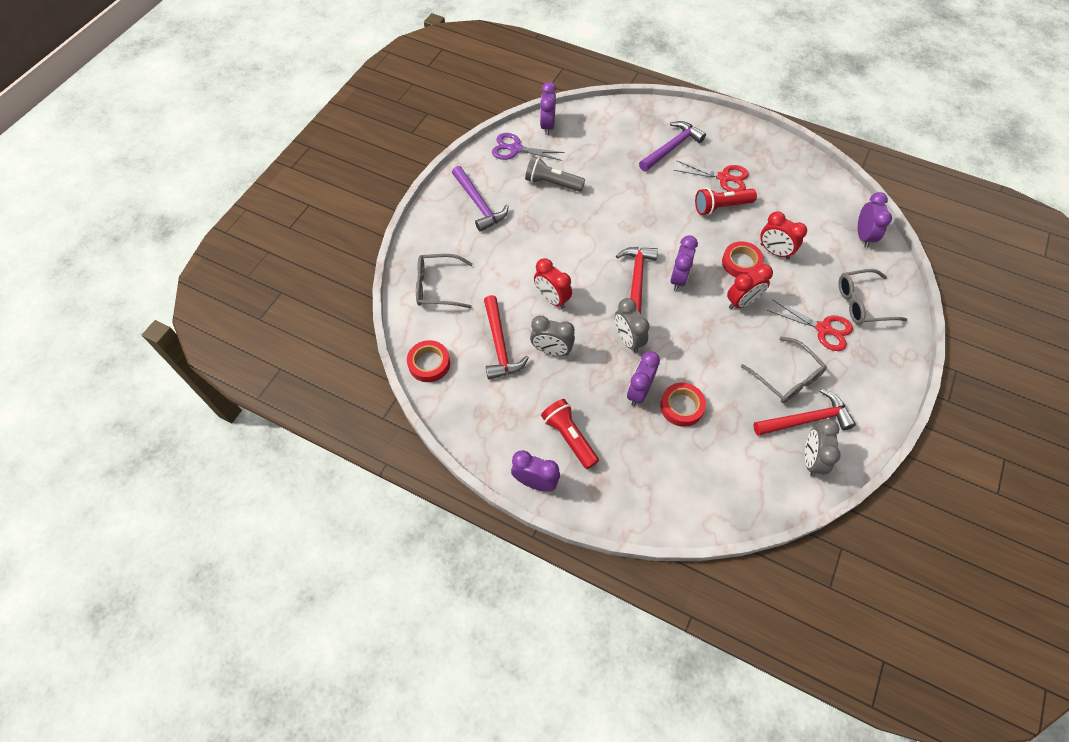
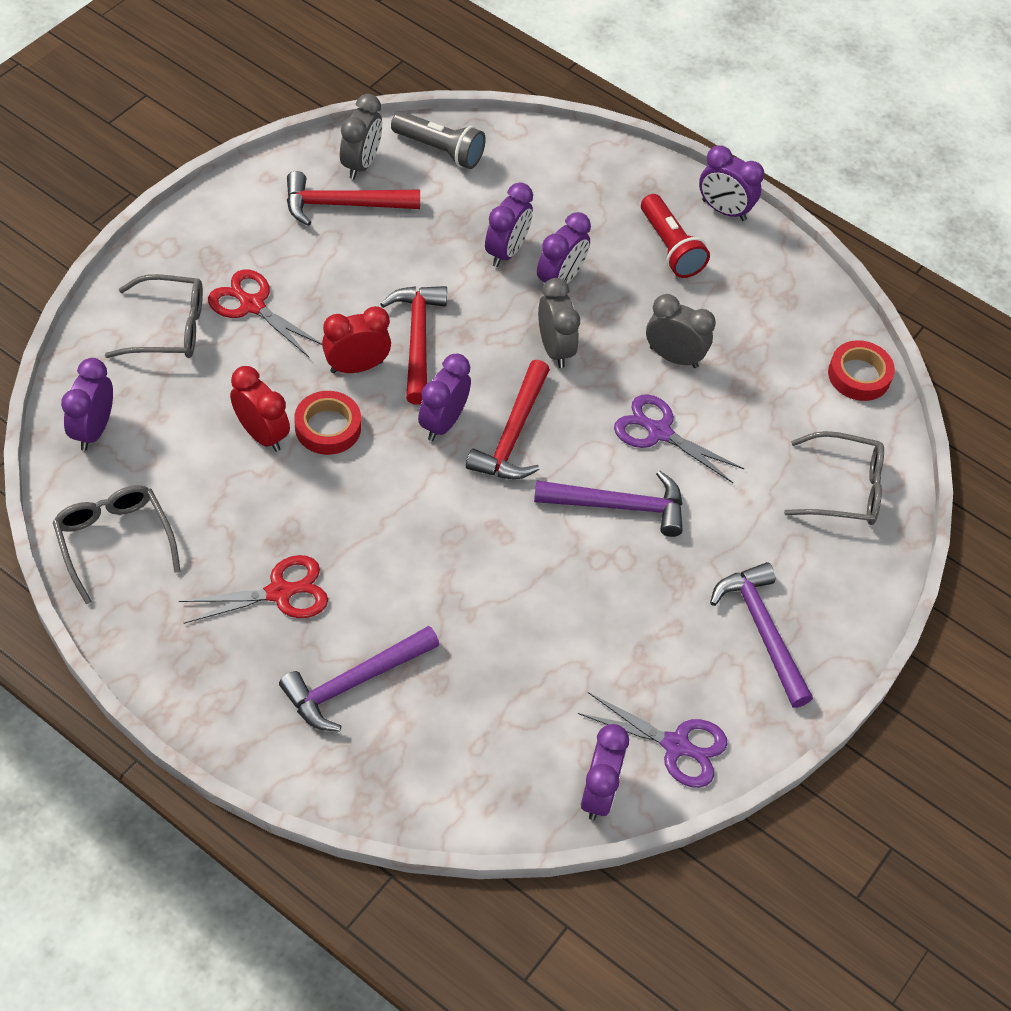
camera: 175 degrees left, 5 degrees down
(499, 345) = (751, 380): red hammer -> red hammer (417, 340)
(552, 183) = (616, 648): grey flashlight -> grey flashlight (440, 150)
(552, 299) = (658, 432): red clock -> purple scissors
(566, 251) = (619, 506): none -> purple hammer
(681, 406) = (506, 251): red tape -> purple clock
(721, 207) = (314, 534): red flashlight -> none
(724, 178) = (280, 592): red scissors -> red scissors turned 135 degrees clockwise
(786, 377) = (342, 256): grey glasses -> grey glasses (114, 541)

